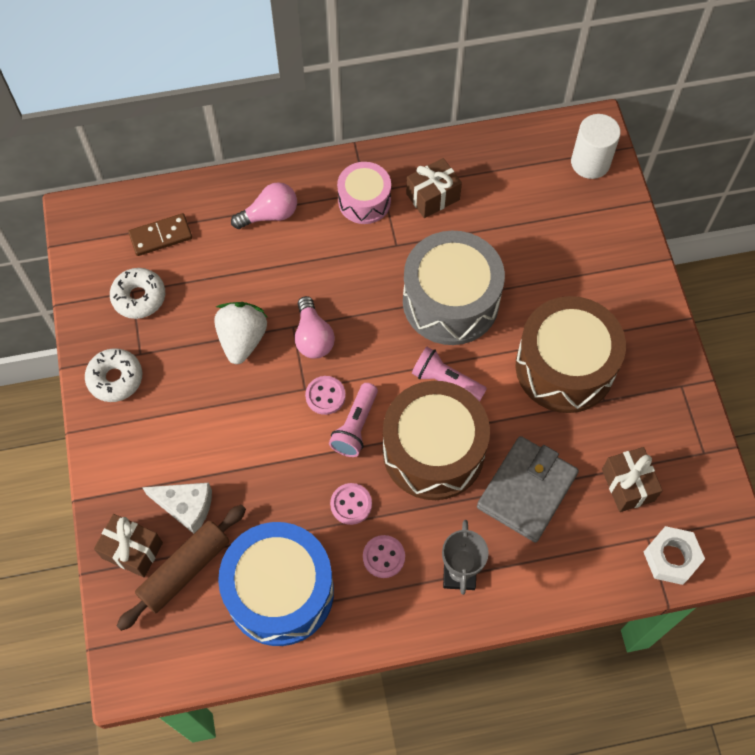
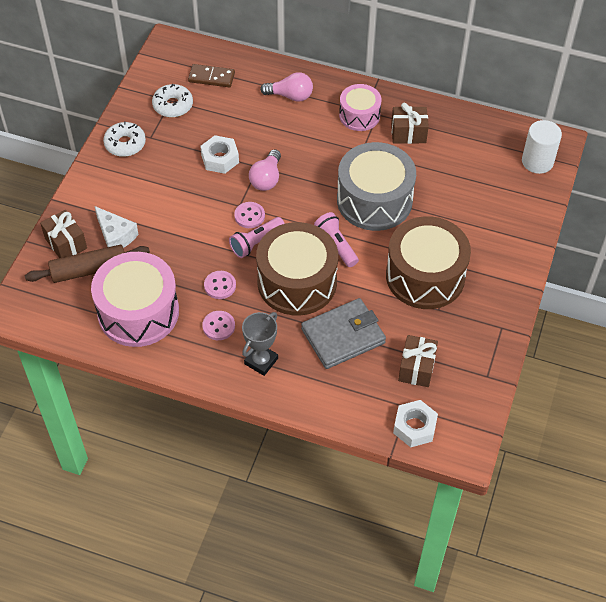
camera: 30 degrees right, 10 degrees down
(242, 339) = (220, 159): white strawberry -> white nut
(280, 591) = (138, 312): blue drum -> pink drum

